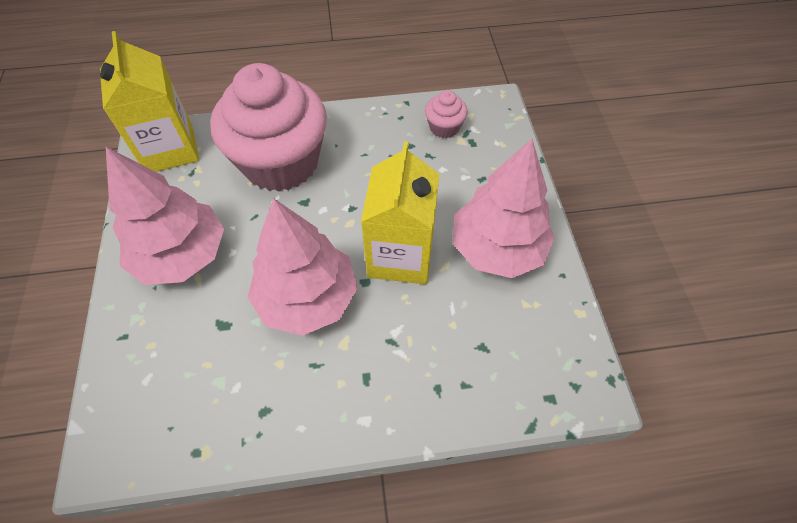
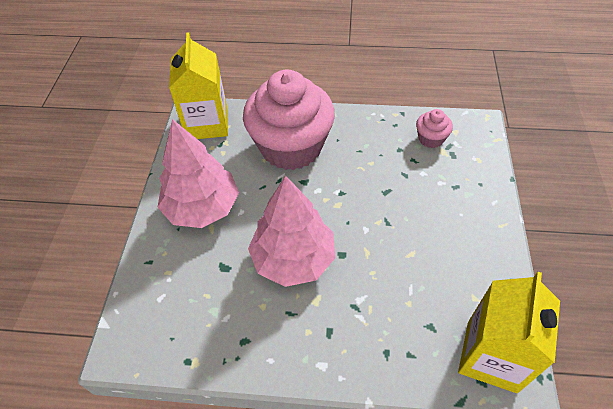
camera: 15 degrees right, 5 degrees down
(400, 255) = (375, 238): yellow carton -> yellow carton (491, 356)
(497, 248) = (458, 247): pink tree -> none

